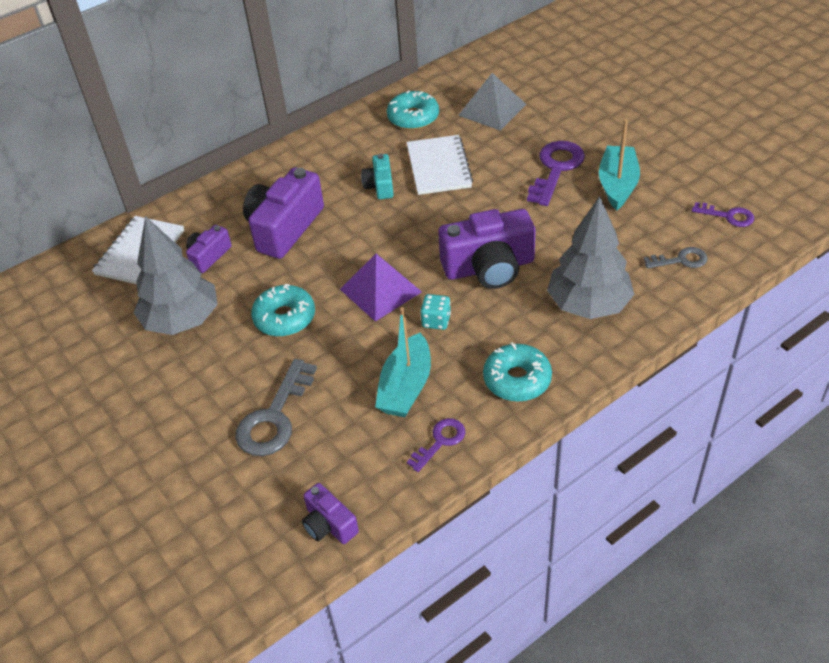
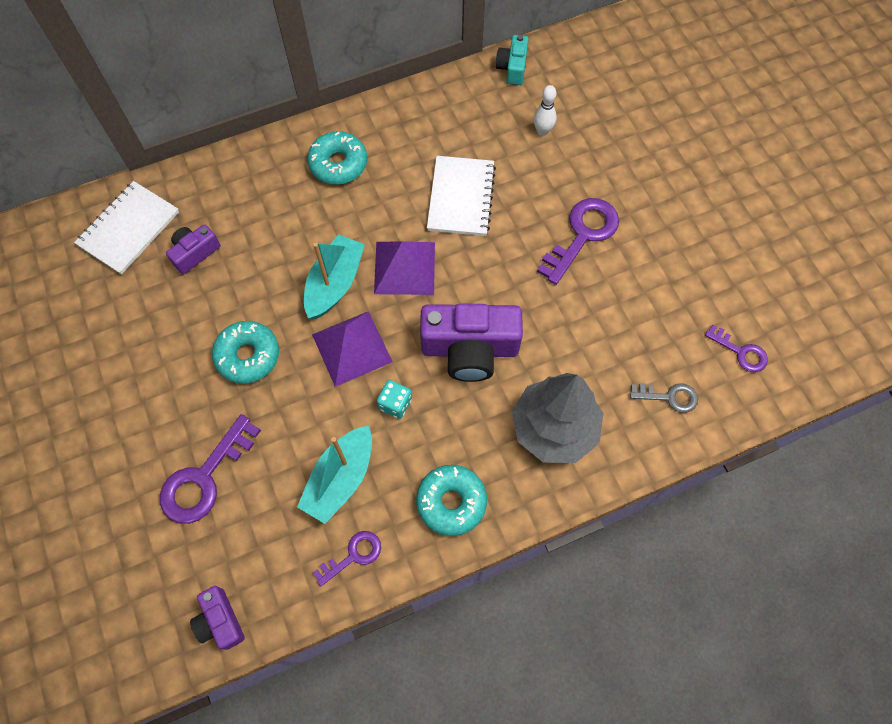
camera: 10 degrees right, 20 degrees up
(182, 320) = (148, 330): grey tree -> none
(274, 417) = (204, 478): grey key -> purple key
(284, 228) = (280, 237): purple camera -> none
(380, 186) = (392, 206): turquoise camera -> turquoise camera (512, 68)
(407, 224) = (404, 267): none -> purple pyramid
(413, 117) = (455, 119): turquoise donut -> turquoise donut (338, 164)
(492, 109) = (542, 131): grey pyramid -> white bowling pin
(617, 185) = (639, 275): turquoise boat -> turquoise boat (335, 283)

